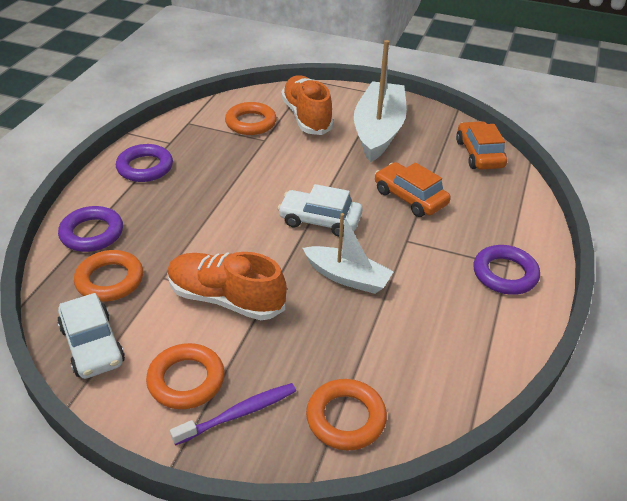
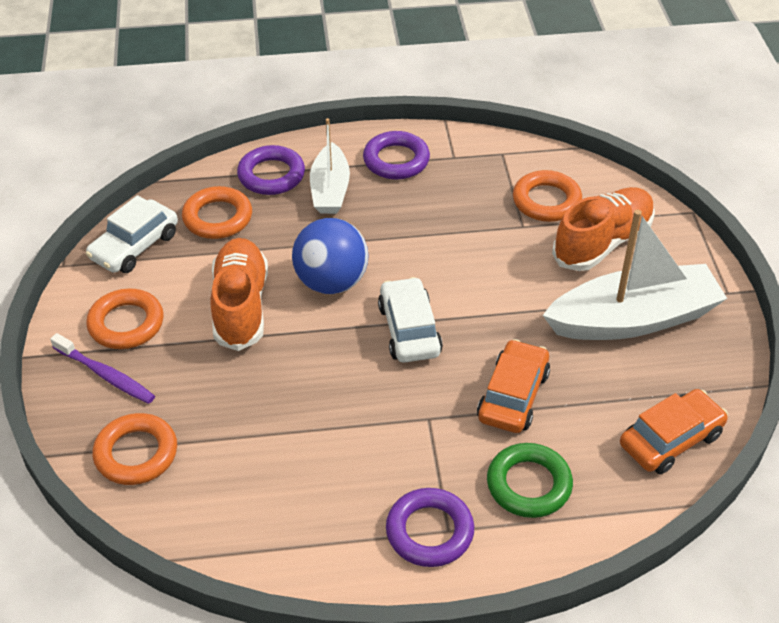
camera: 65 degrees right, 5 degrees up
(242, 241) = (331, 282): none -> blue ball
(347, 277) = (330, 387): white boat -> white boat (330, 190)
(486, 218) = (529, 485): none -> green ring

